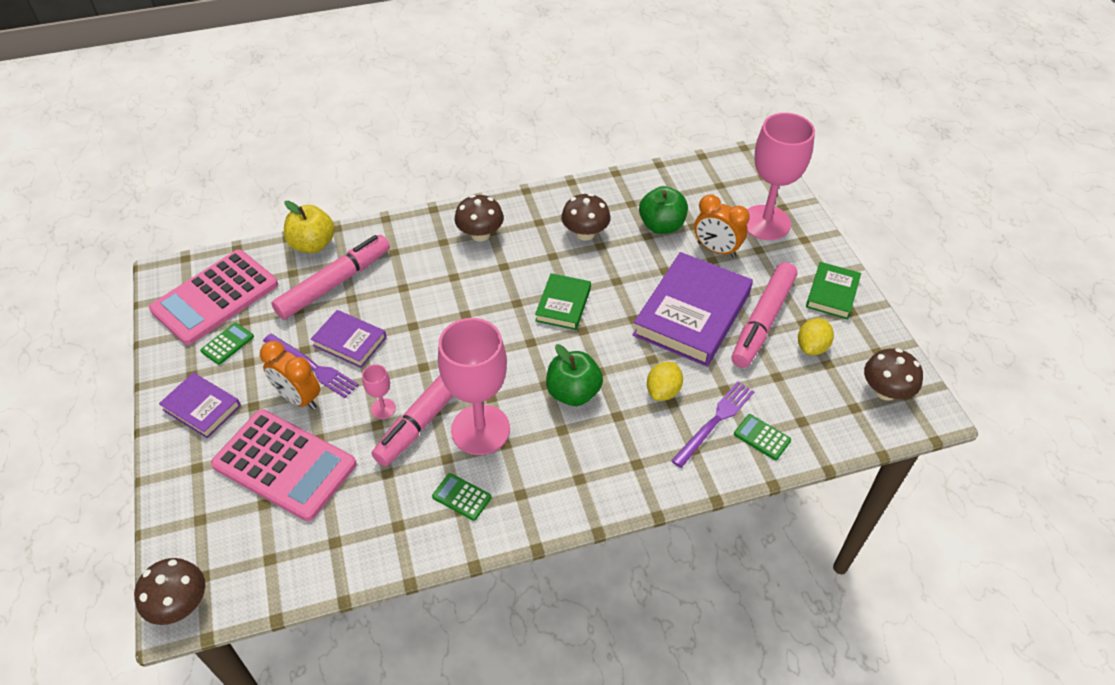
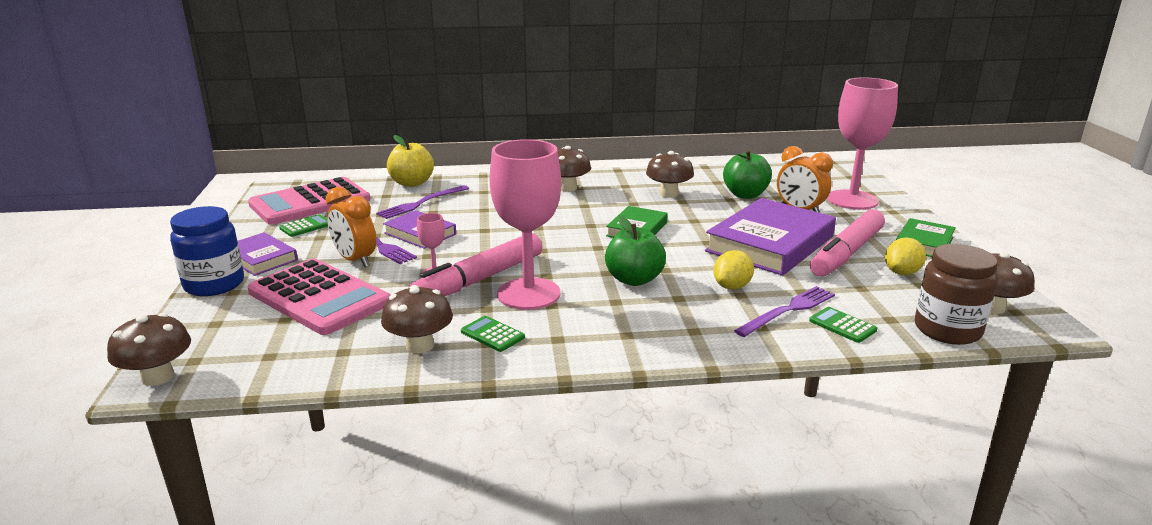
camera: 10 degrees right, 25 degrees down
(173, 459) = (214, 284): none -> blue jar
(335, 283) = (421, 203): pink marker -> purple fork
(401, 523) = (420, 345): none -> brown mushroom
(848, 431) = (947, 330): none -> brown jar

